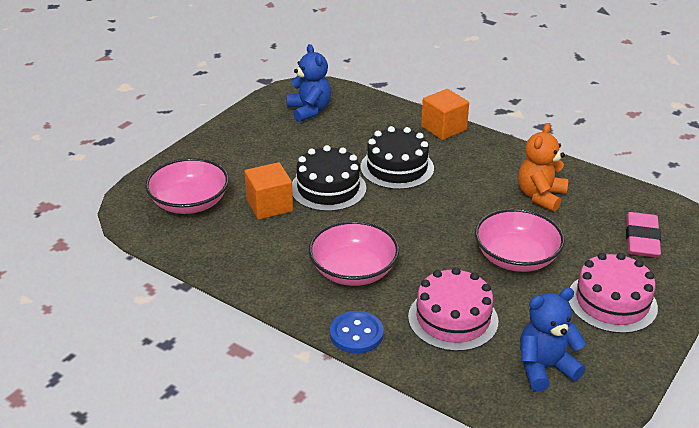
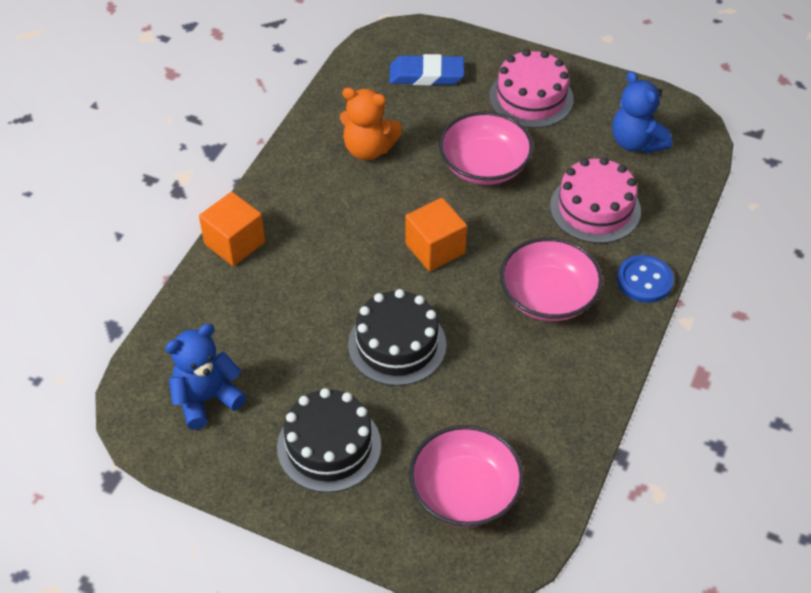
camera: 100 degrees left, 15 degrees up
(269, 205) = (448, 400): orange cube -> orange cube (435, 248)
(397, 168) = (336, 281): black cake -> black cake (329, 446)
(641, 239) = (426, 75): pink eraser -> blue eraser

